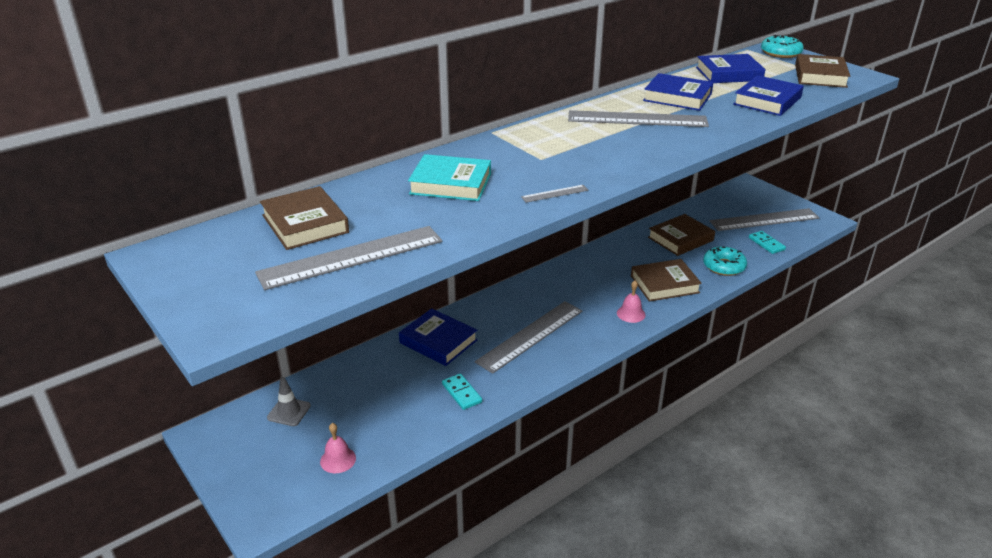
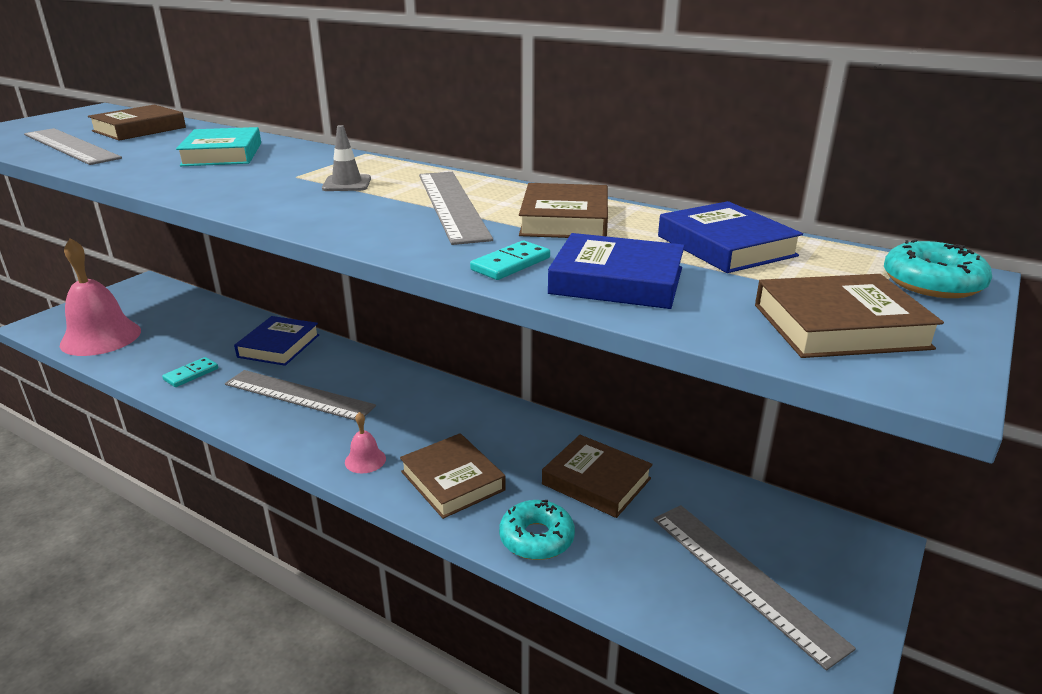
camera: 70 degrees right, 5 degrees down
(289, 412) = (168, 305): grey traffic cone -> grey traffic cone (347, 184)
(338, 459) = (101, 337): pink bell -> pink bell, size x2.34
(554, 193) = (197, 189): grey ruler -> none
(677, 97) = (565, 220): blue book -> brown book
(766, 244) = (651, 588): turquoise domino -> turquoise domino (511, 264)

